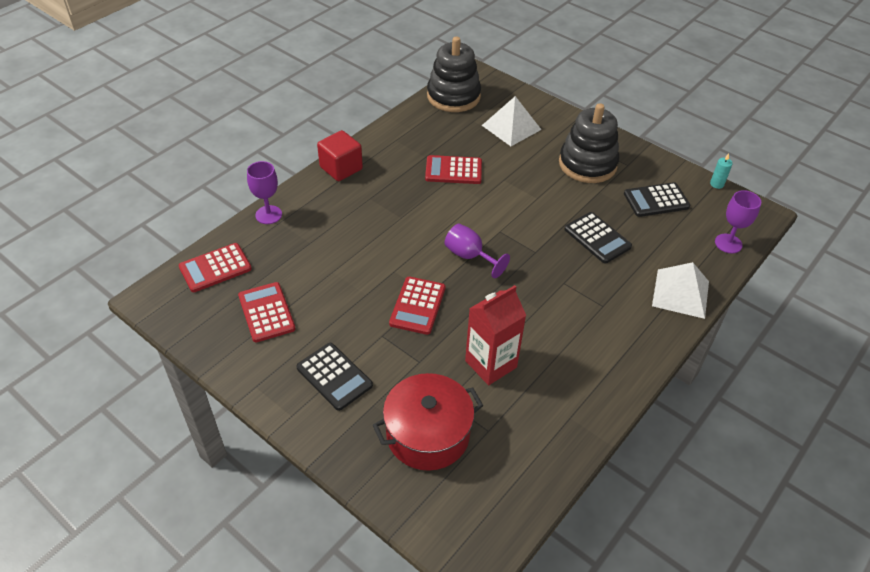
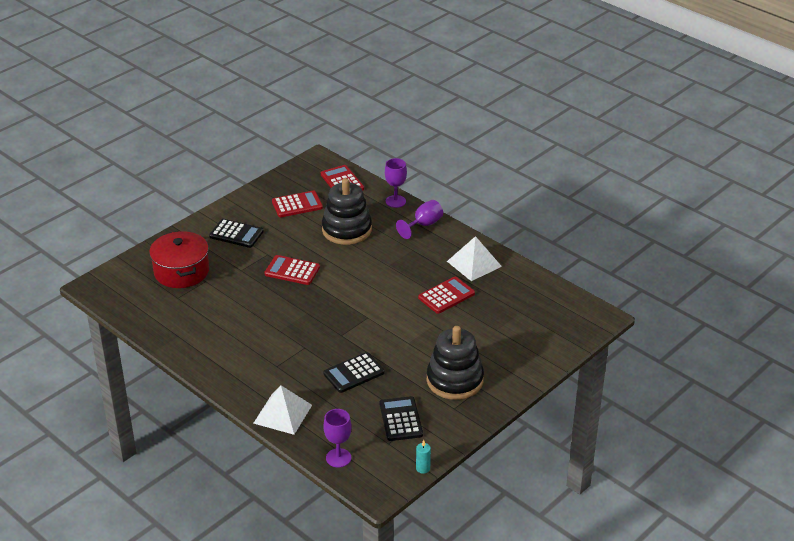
camera: 95 degrees right, 10 degrees down
(334, 376) = (236, 234): black calculator -> black calculator turned 120 degrees counterclockwise
(341, 168) = (450, 235): red cube -> none
(453, 96) = (559, 301): black stacking toy -> black stacking toy (347, 230)
(453, 170) = (446, 296): red calculator -> red calculator turned 45 degrees clockwise
(470, 256) = (340, 299): purple goblet -> purple goblet (423, 225)
(491, 364) = (231, 302): red carton -> none
(511, 127) = (511, 335): white pyramid -> white pyramid (474, 263)

